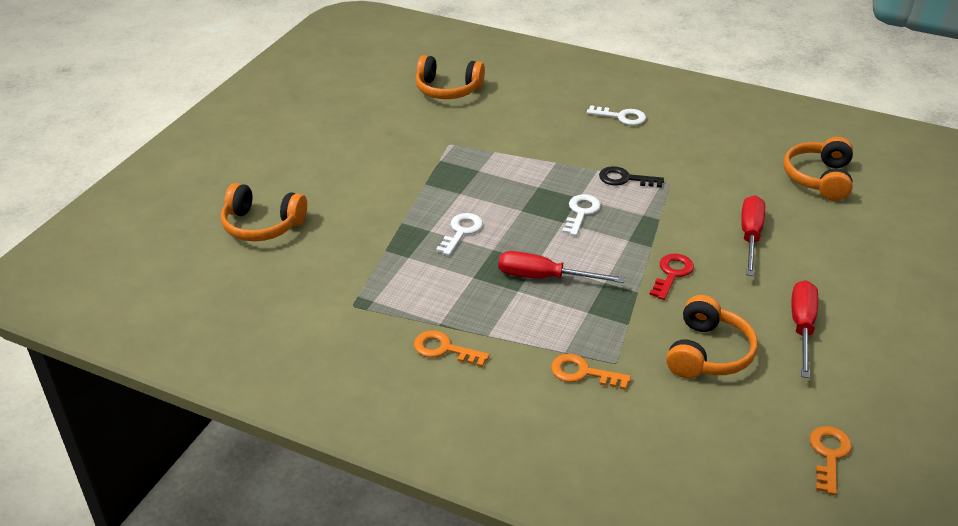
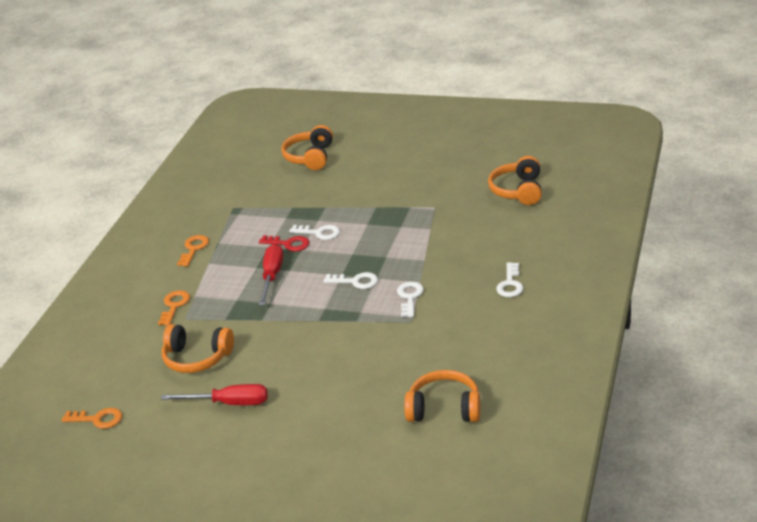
camera: 85 degrees right, 5 degrees down
(625, 179) = (409, 297): black key -> white key
(672, 274) = (286, 334): red key -> red key (289, 244)
(750, 236) = (343, 371): red screwdriver -> none

